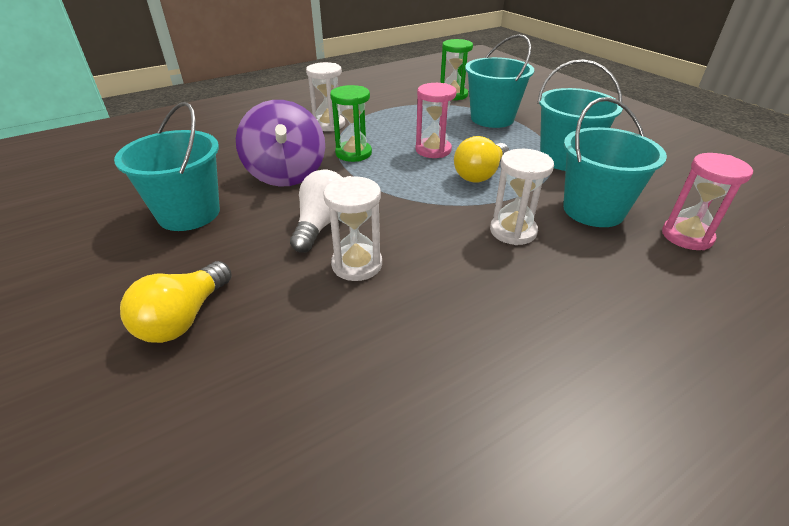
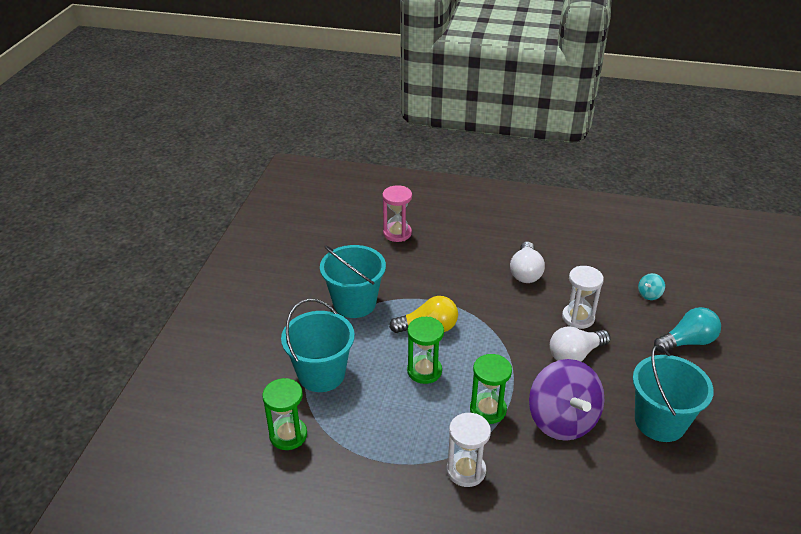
camera: 135 degrees left, 0 degrees up
(184, 318) = (687, 342): yellow light bulb -> turquoise light bulb
(284, 367) = (649, 294): none -> turquoise spinning top
(286, 174) = (562, 420): purple spinning top -> purple spinning top turned 135 degrees clockwise
(433, 150) = (424, 371): pink hourglass -> green hourglass
(487, 284) = (525, 272): none -> white light bulb
(513, 231) = (473, 284): white hourglass -> none
(593, 210) = (411, 268): turquoise bucket -> none

